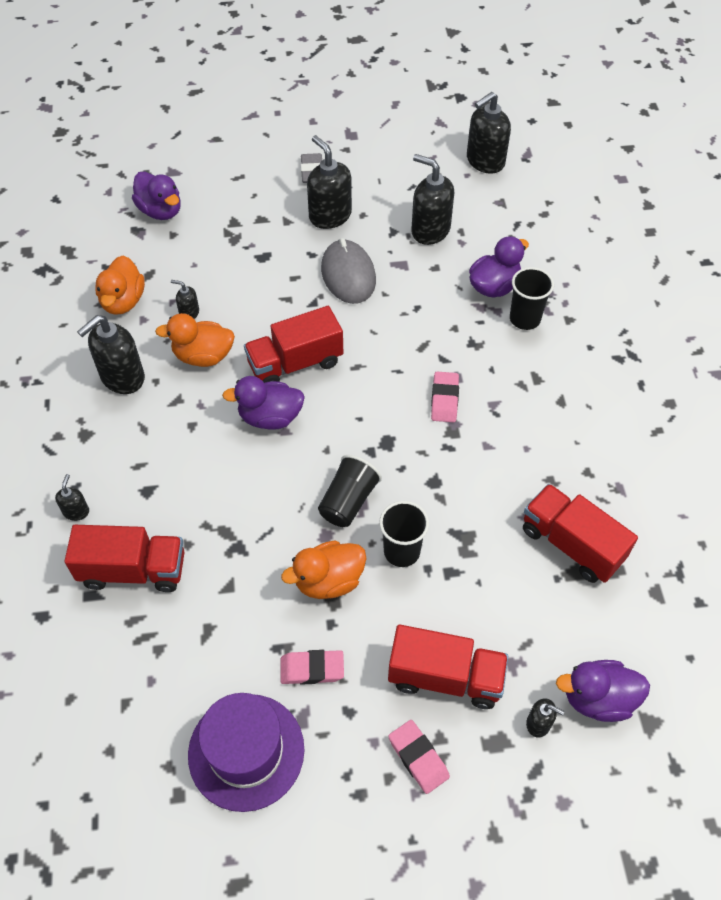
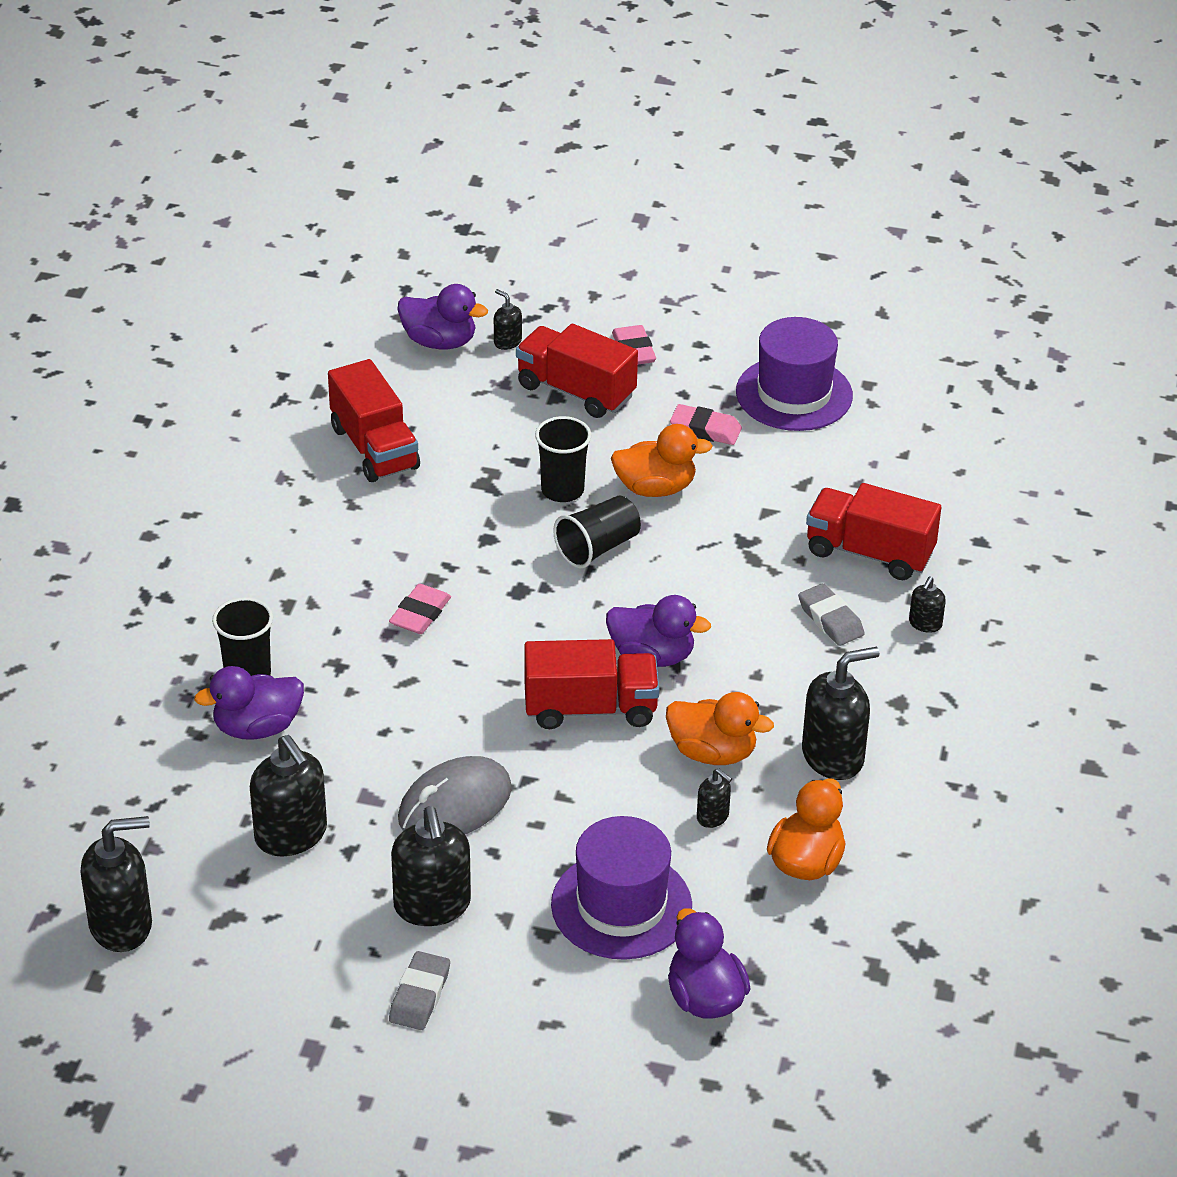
camera: 160 degrees left, 15 degrees down
(150, 492) = (830, 619): none -> grey eraser
(224, 245) = (621, 905): none -> purple hat
(348, 275) = (455, 804): grey mouse -> grey mouse turned 45 degrees clockwise

